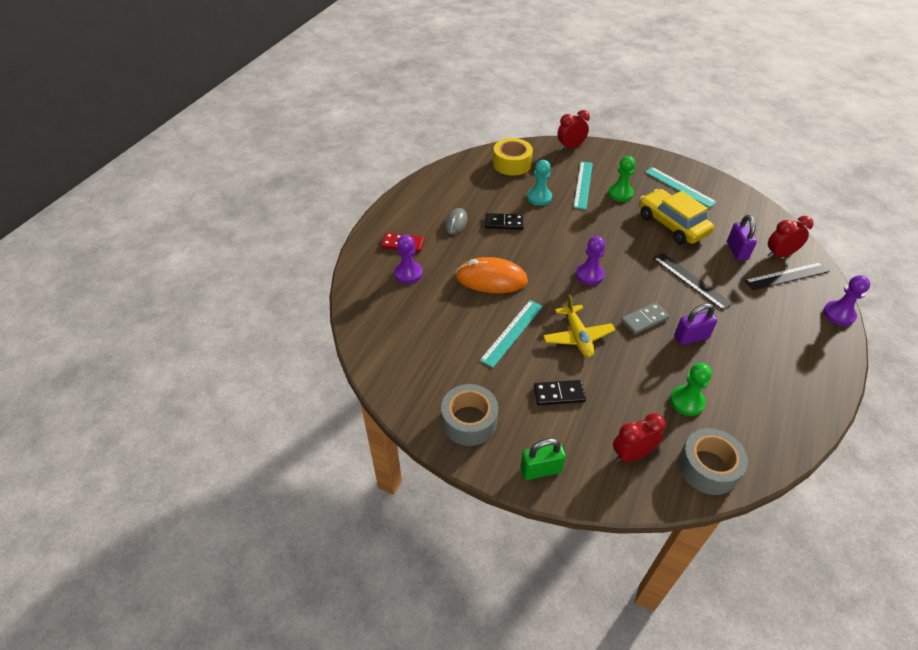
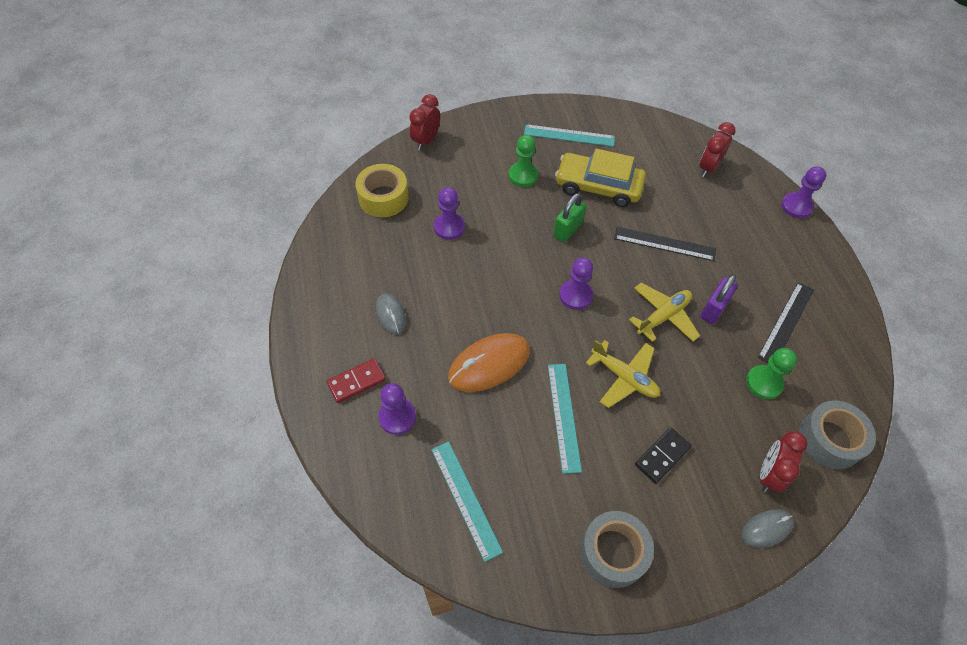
camera: 40 degrees left, 10 degrees up
(504, 223) = (442, 283): black domino -> none
(539, 197) = (449, 227): turquoise pawn -> purple pawn
(540, 470) = (716, 553): green padlock -> green padlock (567, 230)
(583, 185) = (479, 184): turquoise ruler -> turquoise ruler (466, 499)
(595, 483) = (766, 529): none -> grey mouse
(644, 320) = (663, 316): grey domino -> yellow plane
(737, 251) = (673, 185): purple padlock -> none
(787, 276) = (731, 189): black ruler -> black ruler (786, 323)

